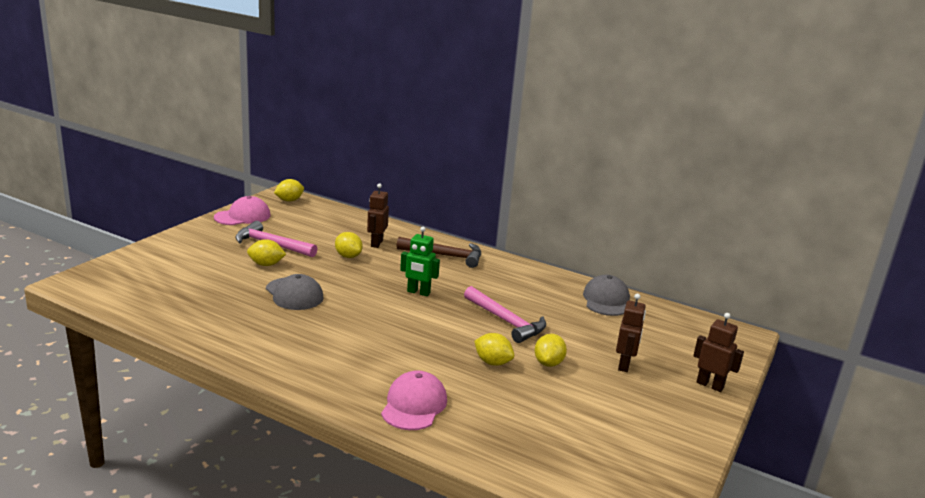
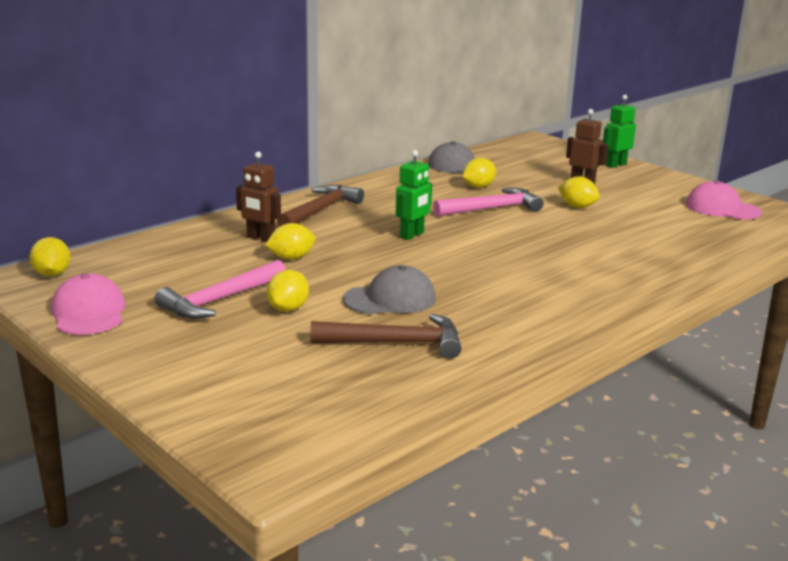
camera: 70 degrees left, 0 degrees up
(226, 301) = (395, 343): none -> brown hammer
(414, 405) = (653, 268): pink cap -> pink cap (722, 208)
(492, 362) = (574, 226): yellow lemon -> yellow lemon (478, 187)
(710, 385) = (615, 165): brown robot -> green robot

